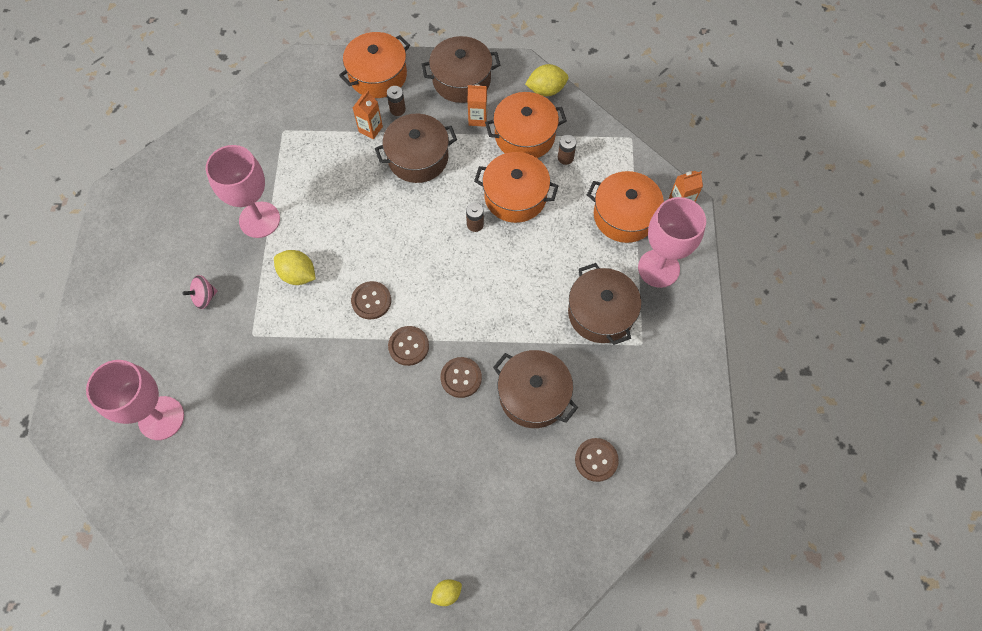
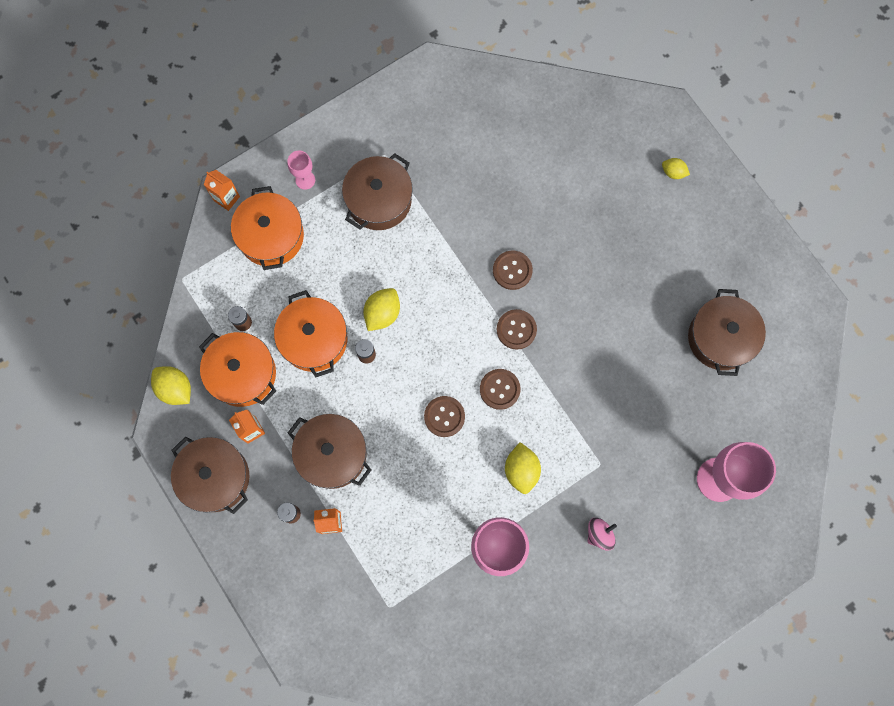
camera: 125 degrees left, 10 degrees up
(204, 297) = (599, 534): pink spinning top -> pink spinning top turned 60 degrees counterclockwise
(378, 75) = (263, 564): orange pot -> none
(499, 255) = (382, 313): none -> yellow lemon
(533, 395) = (486, 207): brown pot -> brown pot (720, 338)
(596, 460) = (503, 132): brown button -> brown button (444, 416)
(658, 268) = (305, 180): pink goblet -> pink goblet, size x0.48

